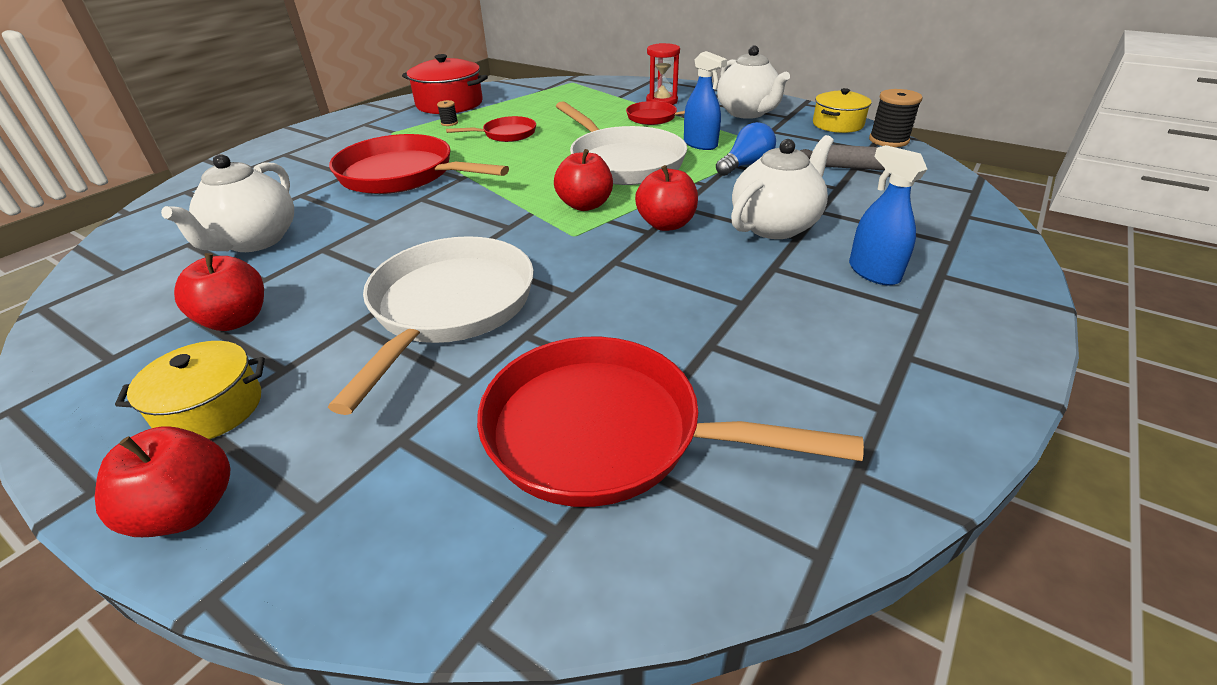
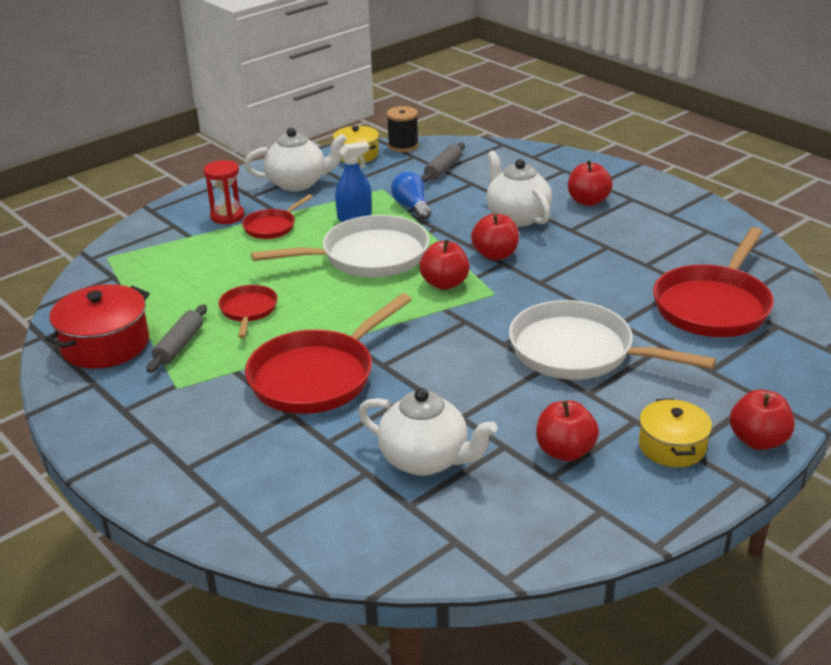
camera: 75 degrees left, 5 degrees down
(449, 123) = (179, 346): black spool -> grey rolling pin
(873, 272) = (588, 201): blue spray bottle -> red apple

